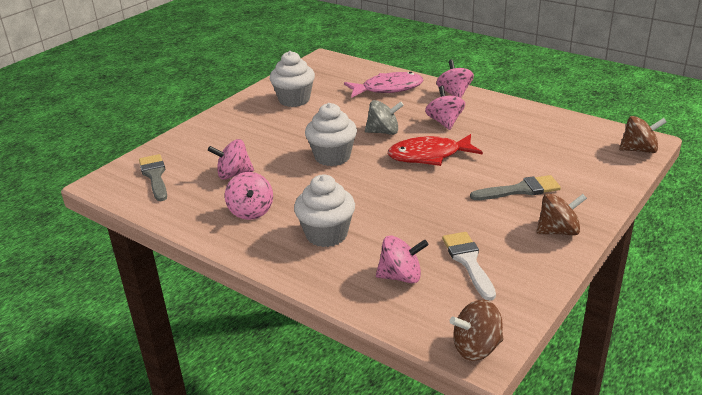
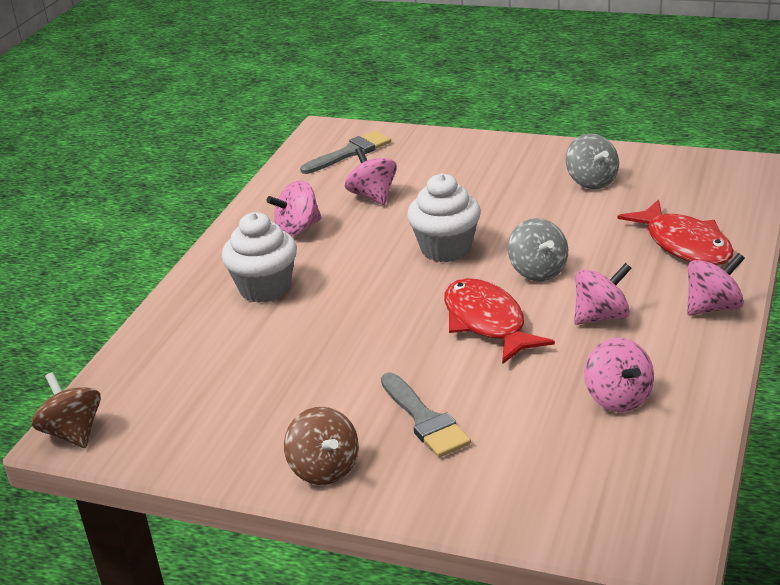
camera: 75 degrees right, 0 degrees up
(294, 100) = (591, 181): white cupcake -> grey spinning top
(388, 89) = (684, 244): pink fish -> red fish
(401, 276) = (194, 356): pink spinning top -> pink spinning top (618, 398)
(468, 261) = (234, 401): white brush -> none
(639, 150) = (622, 539): brown spinning top -> none

